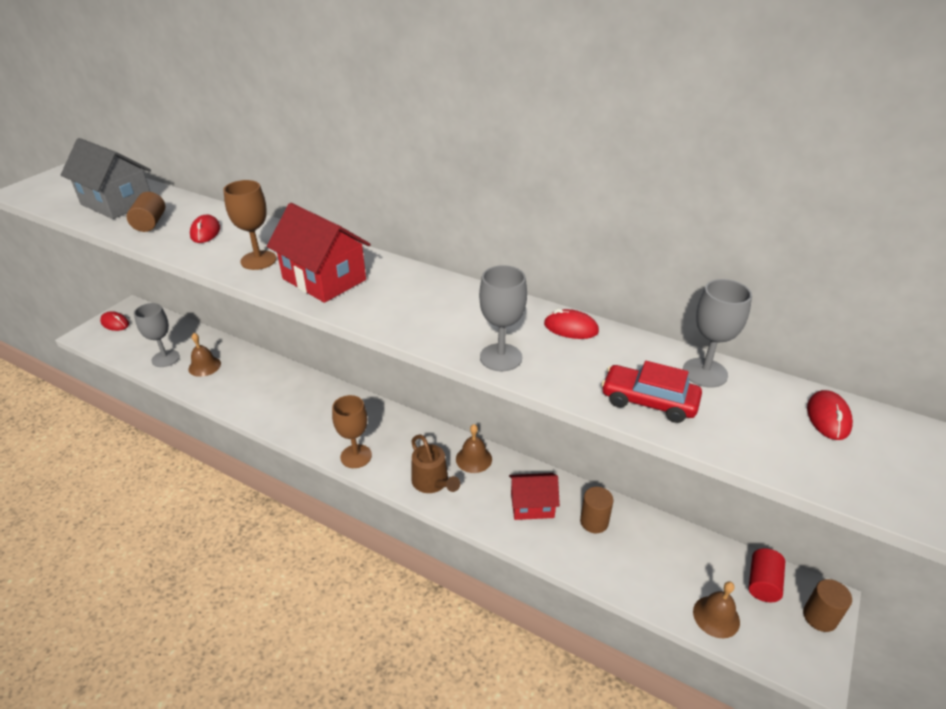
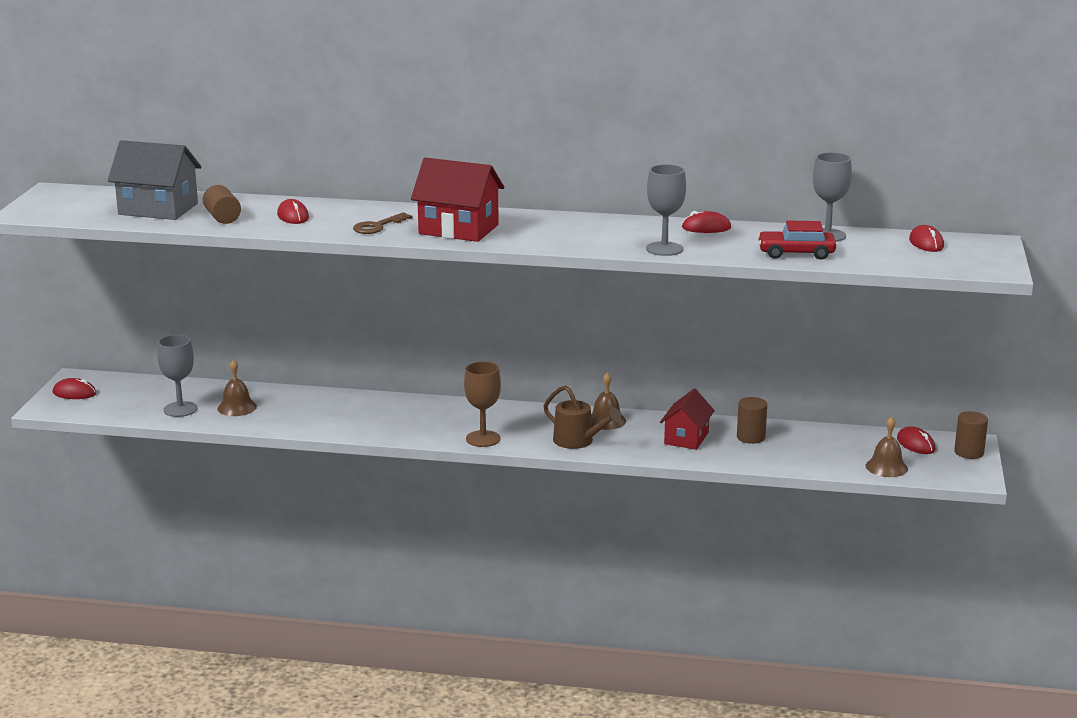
camera: 20 degrees left, 15 degrees down
(258, 260) = (377, 226): brown goblet -> brown key
(532, 505) = (686, 438): red house -> red house turned 45 degrees counterclockwise
(762, 583) = (915, 444): red cylinder -> red mouse

